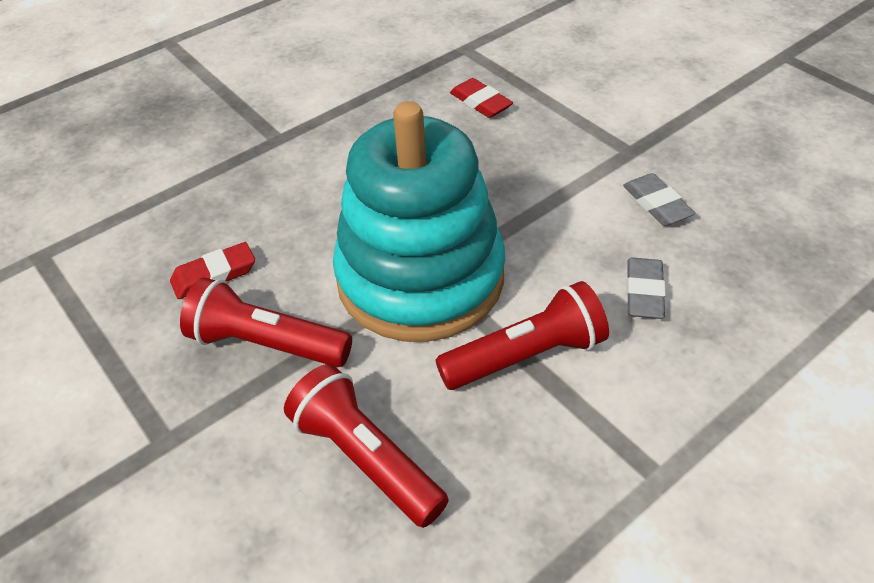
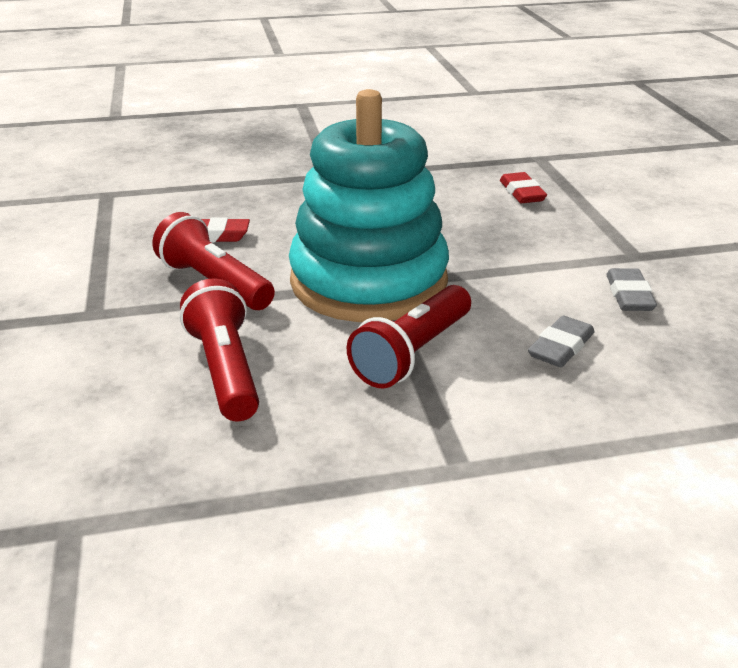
camera: 25 degrees right, 15 degrees down
(526, 356) = (412, 353): red flashlight -> red flashlight turned 120 degrees clockwise

